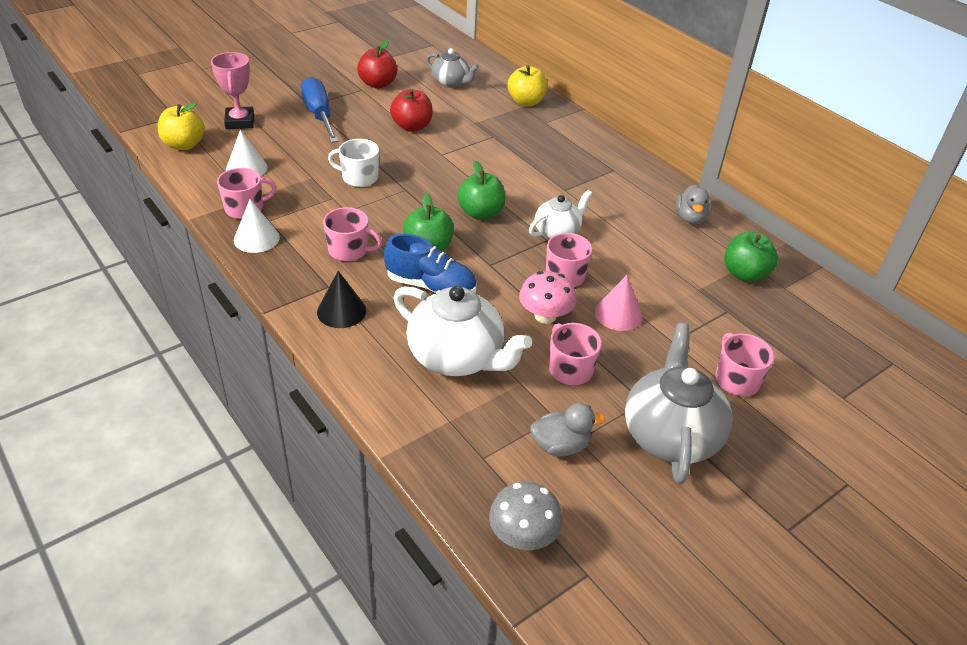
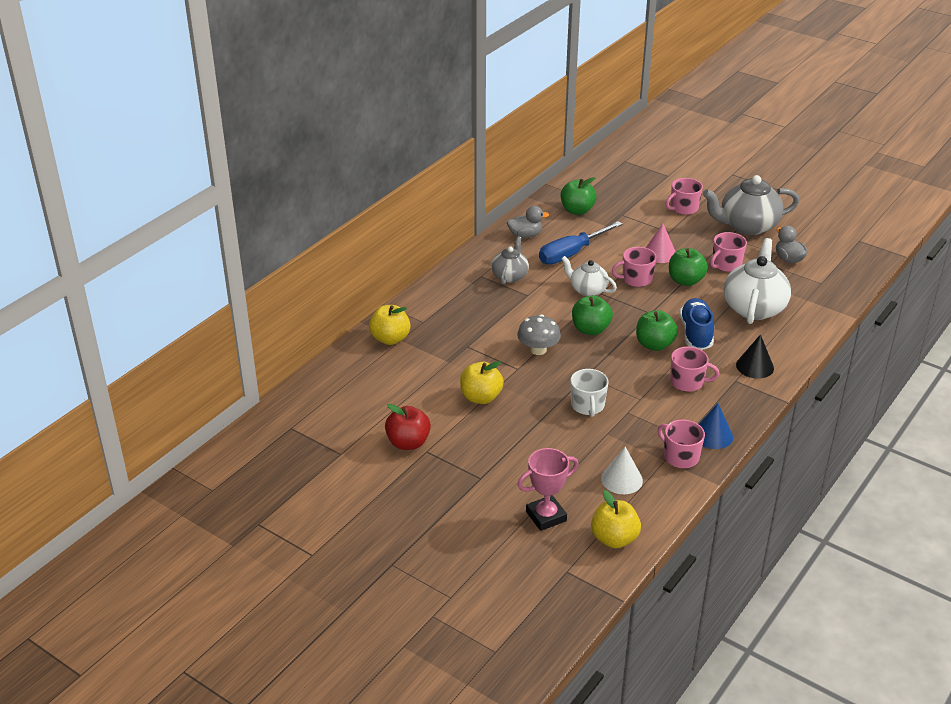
camera: 105 degrees left, 5 degrees down
(256, 238) = (712, 435): white cone -> blue cone
(319, 115) = (497, 464): blue screwdriver -> blue screwdriver (571, 254)
(349, 250) = (688, 382): pink mug -> pink mug turned 105 degrees clockwise
(412, 127) = (481, 397): red apple -> yellow apple
(451, 82) = (376, 393): grey teapot -> grey teapot (510, 276)
(523, 535) = (856, 261): grey mushroom -> grey mushroom (538, 349)
(545, 316) = (685, 281): pink mushroom -> green apple

